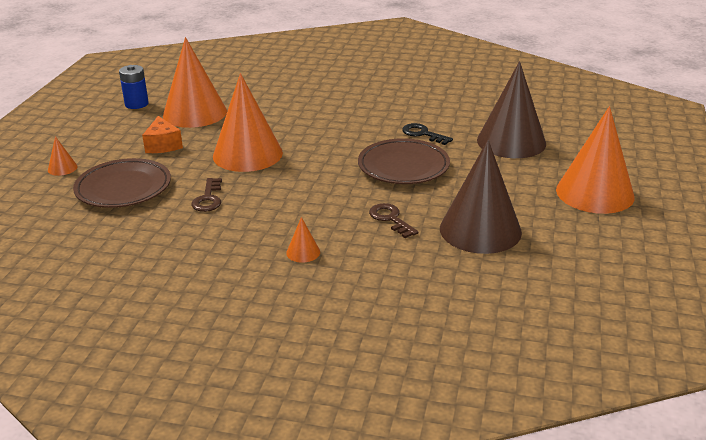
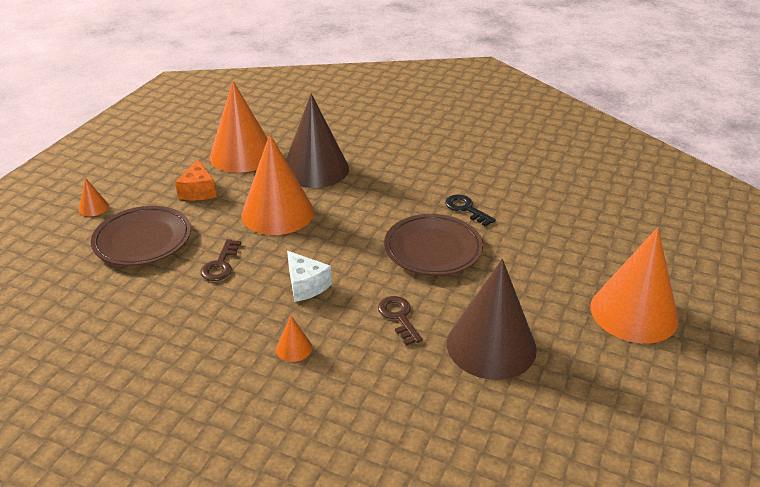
camera: 10 degrees right, 5 degrees up
(136, 104) = (190, 137): blue battery -> none
(296, 205) = (306, 285): none -> white cheese
(511, 141) = (559, 230): brown cone -> brown cone (315, 169)

